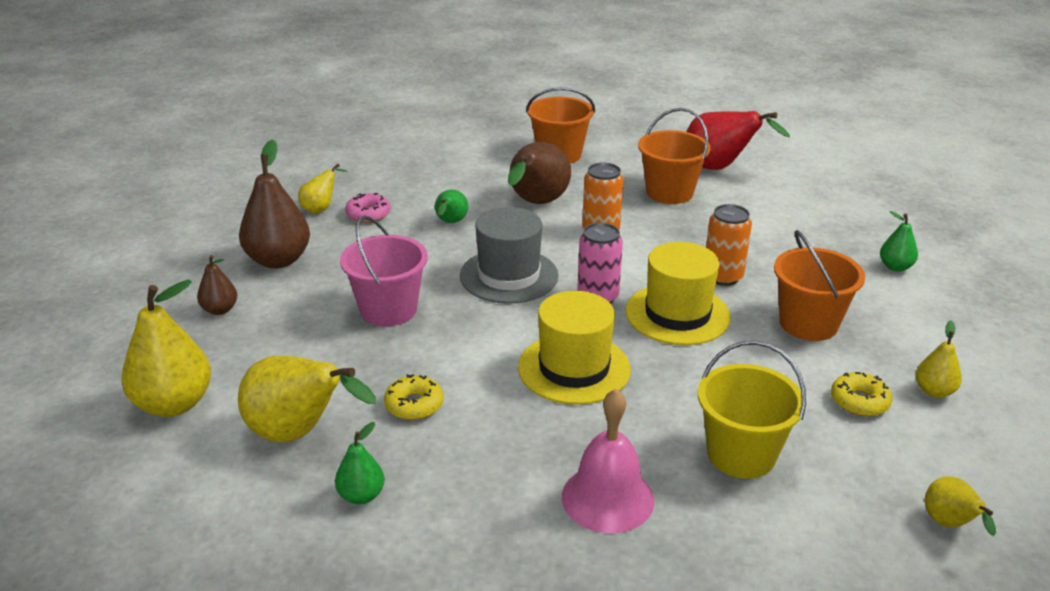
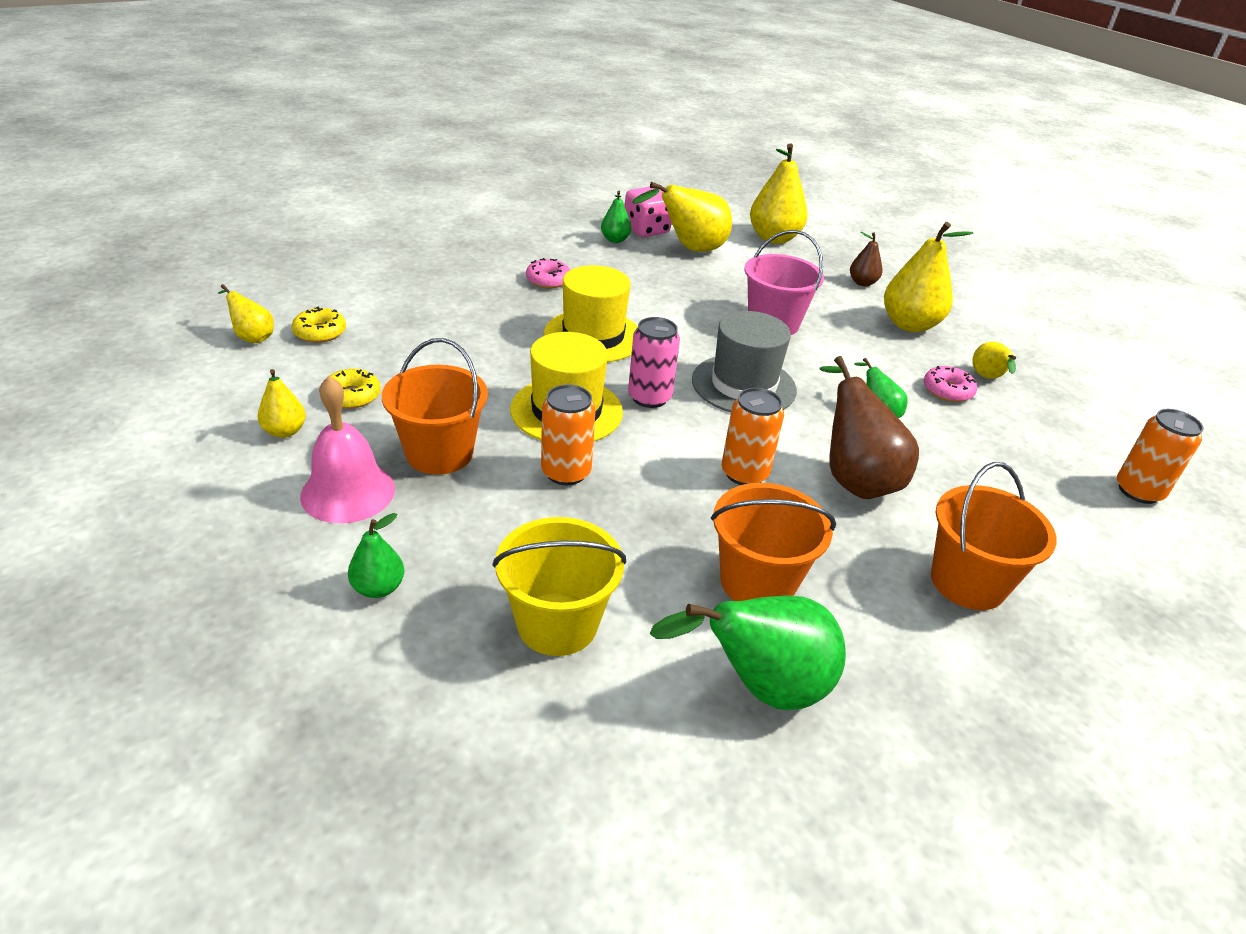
camera: 135 degrees right, 5 degrees up
(278, 260) = (909, 325): brown pear -> yellow pear
(293, 495) = (646, 230): none -> pink dice
(386, 141) = (1138, 491): none -> orange can
(414, 405) = (657, 281): yellow donut -> yellow donut (320, 332)
(534, 462) = (548, 280): none -> pink donut
(607, 498) = (486, 279): pink bell -> pink bell (348, 492)
(719, 168) = (760, 687): red pear -> green pear
(741, 454) = (423, 327): yellow bucket -> yellow bucket (557, 623)

